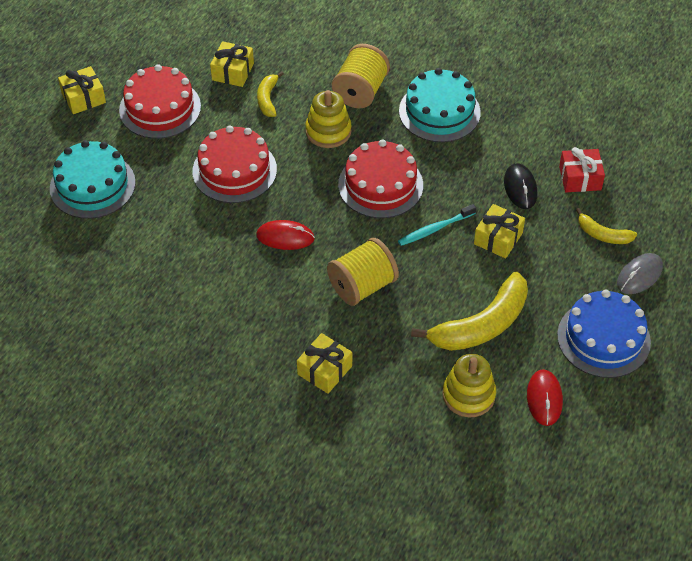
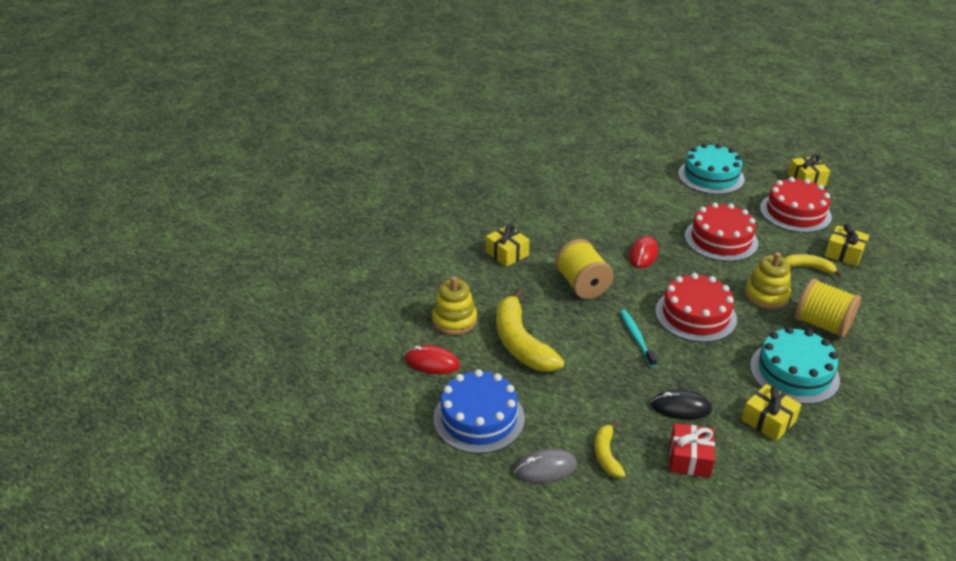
camera: 105 degrees right, 15 degrees down
(498, 238) = (617, 376): yellow gift -> yellow gift (768, 420)
(603, 235) = (606, 455): yellow banana -> yellow banana turned 45 degrees counterclockwise
(639, 275) = (545, 468): grey mouse -> grey mouse turned 75 degrees counterclockwise

